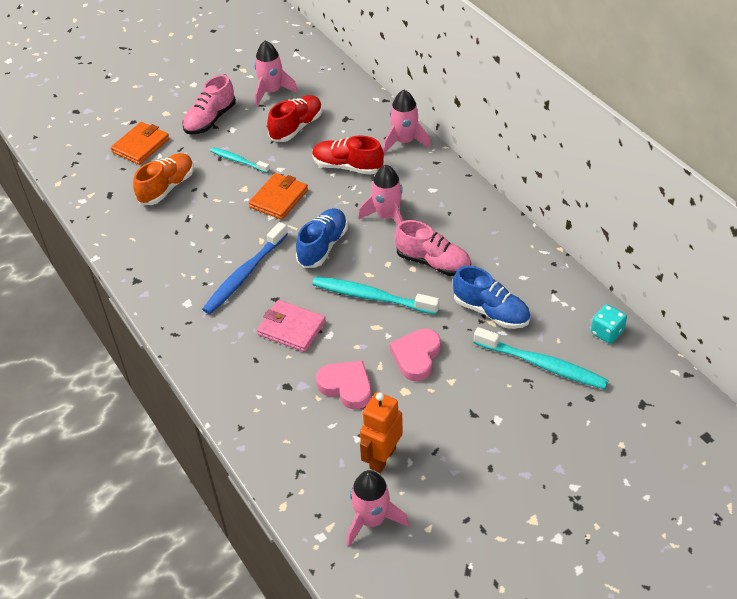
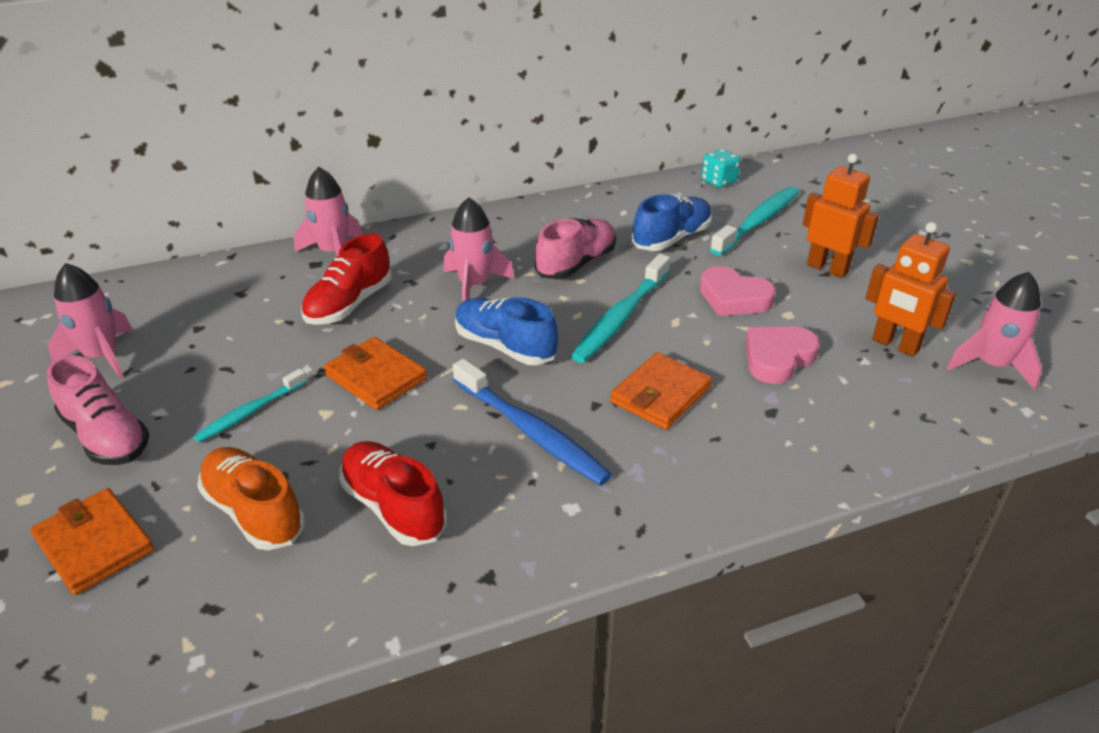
camera: 80 degrees left, 10 degrees down
(291, 328) = (660, 395): pink wallet -> orange wallet
(296, 127) = (219, 341): red shoe -> red shoe (393, 507)
(481, 415) = (827, 268): none -> orange robot

